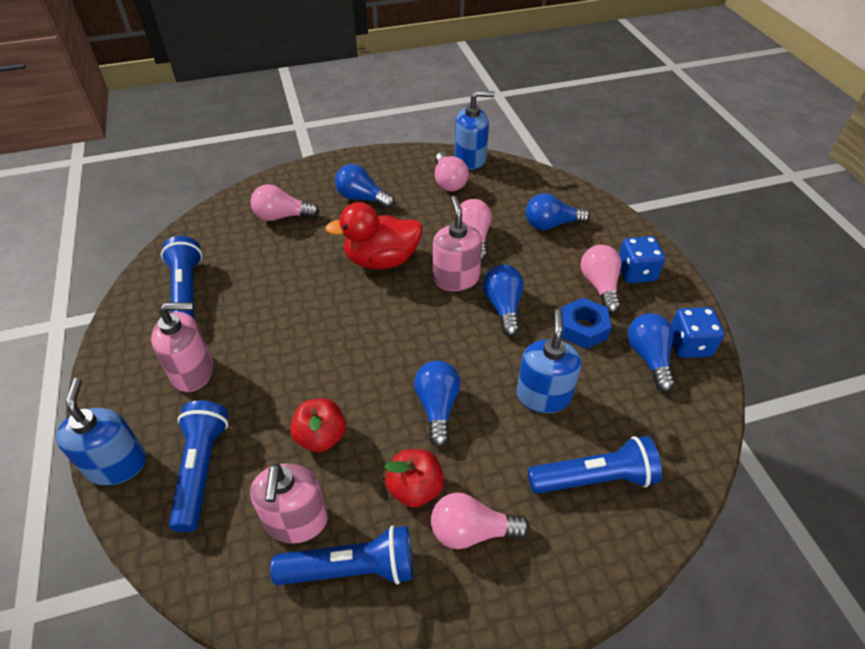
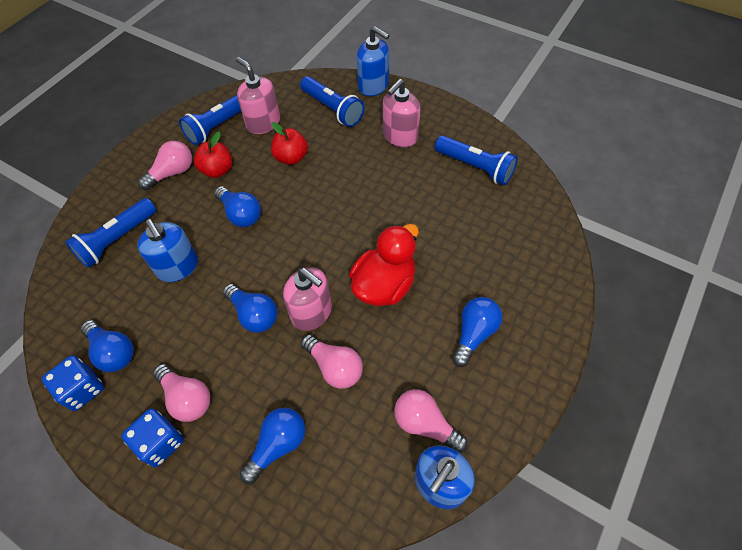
camera: 140 degrees right, 10 degrees up
(282, 216) = (506, 263): pink light bulb -> none
(362, 198) = (474, 334): blue light bulb -> blue light bulb turned 45 degrees counterclockwise
(583, 328) = (179, 341): blue nut -> none

